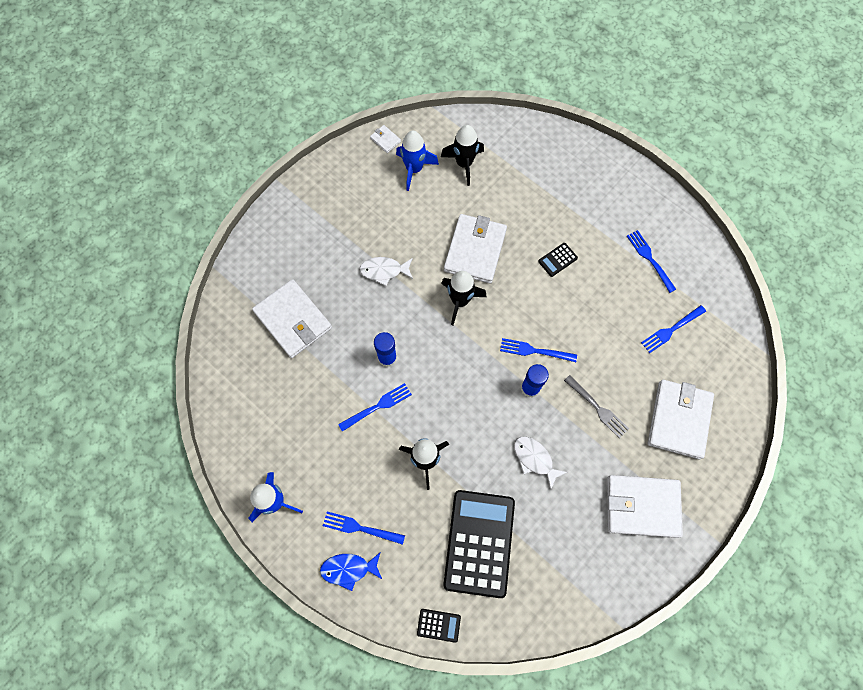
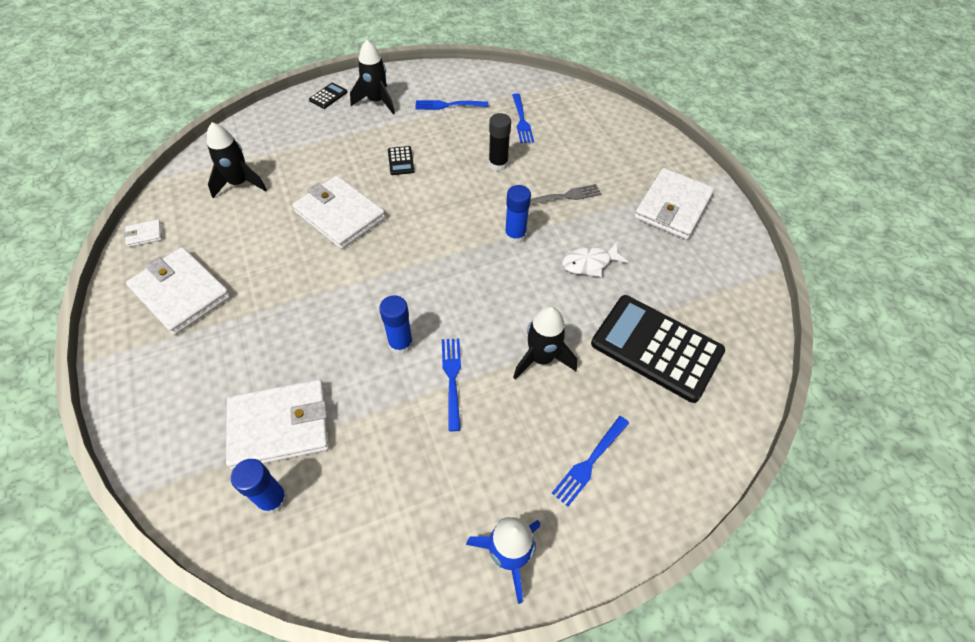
camera: 65 degrees left, 15 degrees down
(248, 346) = (273, 499): none -> blue glue stick
(348, 569) = (635, 498): blue fish -> none
(384, 271) = (296, 302): white fish -> none
(414, 169) = (204, 225): blue rocket -> none
(438, 625) = (734, 426): black calculator -> black calculator (328, 96)
(460, 301) = (384, 251): black rocket -> black rocket (376, 101)
(535, 351) = (480, 215): blue fork -> none
(602, 336) = (498, 164): none -> black glue stick
(678, 420) = (605, 151): white wallet -> white wallet (181, 293)

